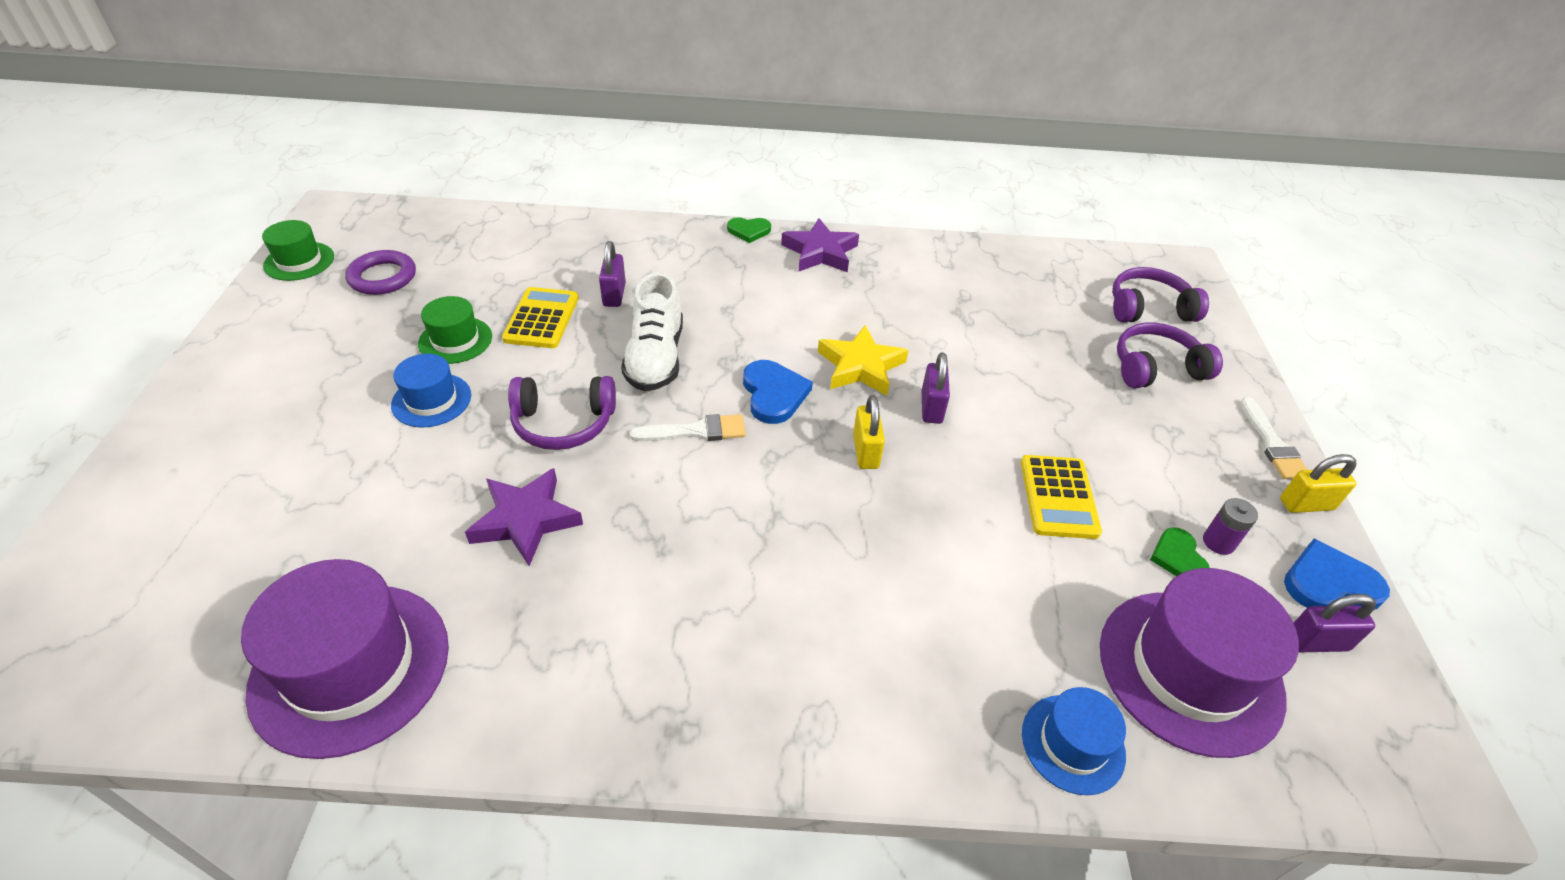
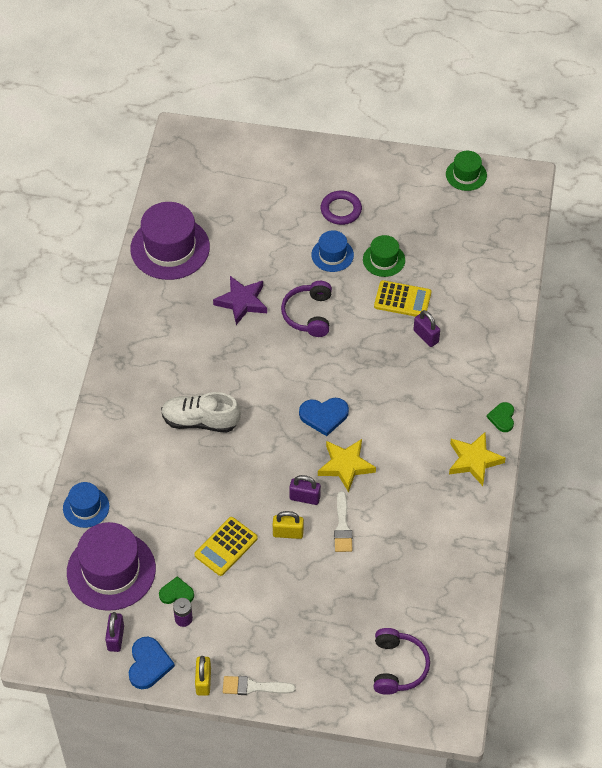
camera: 100 degrees right, 10 degrees up
(382, 277) = (448, 217): purple ring -> purple ring (341, 210)
(614, 295) = (426, 336): purple padlock -> purple padlock turned 45 degrees clockwise
(655, 358) = (361, 357): white shoe -> white shoe (200, 421)
(696, 431) = (296, 375): white brush -> white brush (342, 526)
(820, 252) = (474, 460): purple star -> yellow star
(865, 451) = (272, 456): yellow padlock -> yellow padlock (288, 533)
(1059, 497) = (226, 547): yellow calculator -> yellow calculator turned 60 degrees counterclockwise
(1156, 368) = (331, 645): purple headphones -> none

